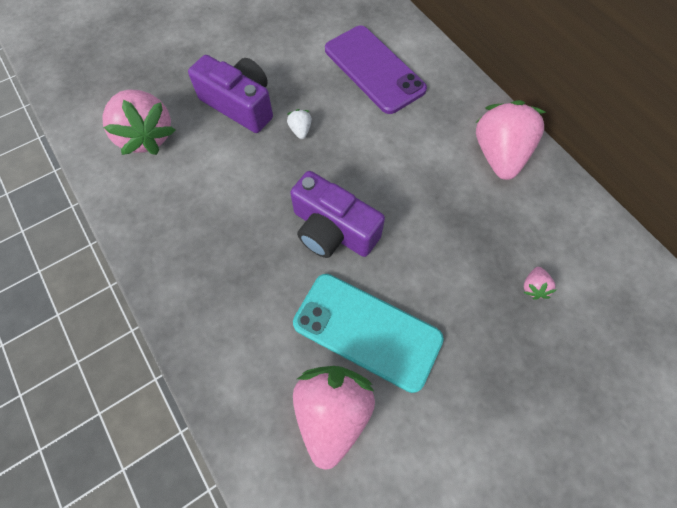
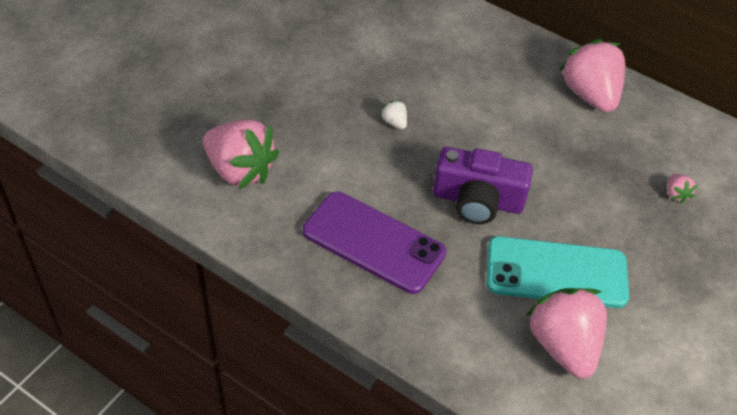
camera: 25 degrees left, 15 degrees down
(240, 105) = (319, 115): purple camera -> none
(374, 69) = (433, 49): purple phone -> purple phone (373, 242)

